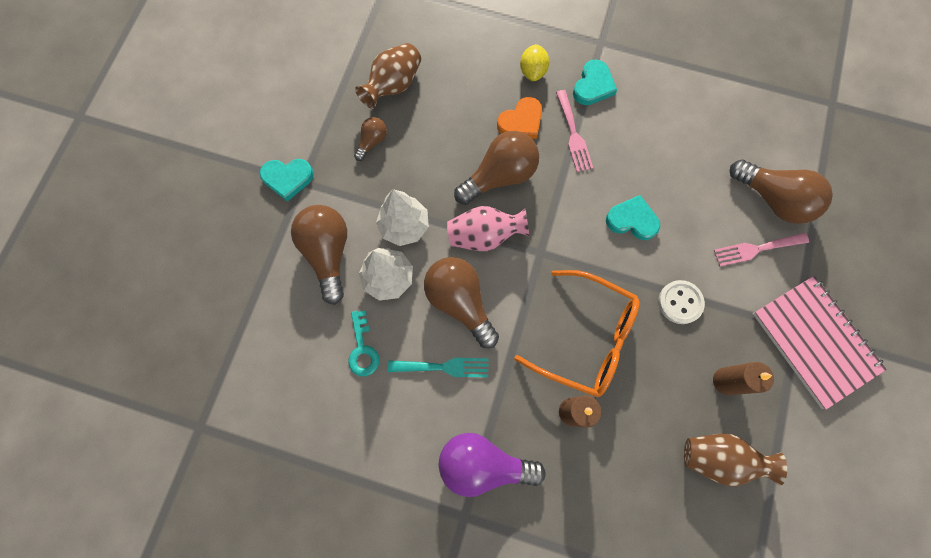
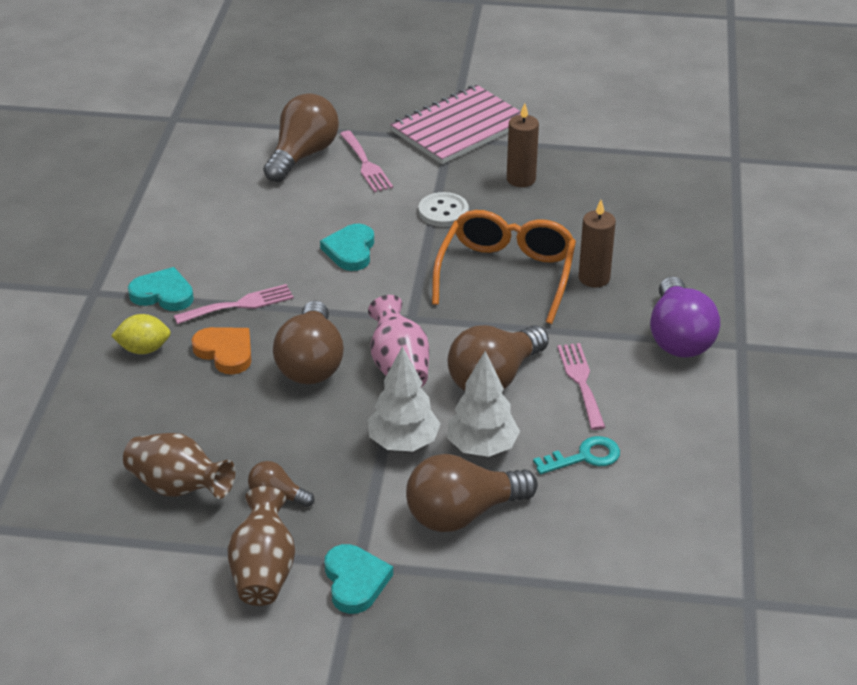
camera: 100 degrees left, 35 degrees down
(444, 367) = (581, 382): turquoise fork -> pink fork
(499, 176) = (311, 363): brown light bulb -> brown light bulb turned 135 degrees counterclockwise
(718, 458) = (601, 181): brown vase -> brown vase (263, 571)

